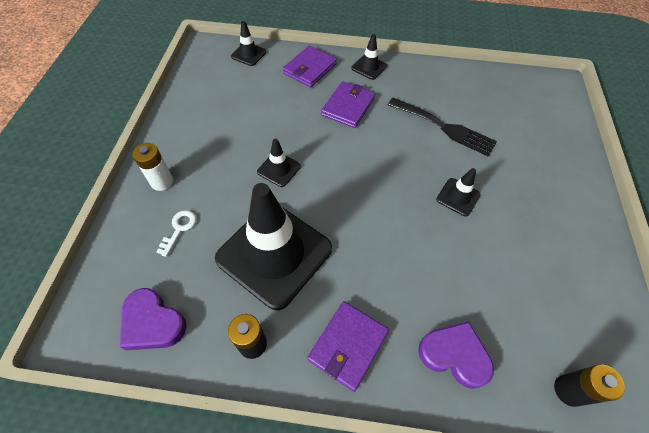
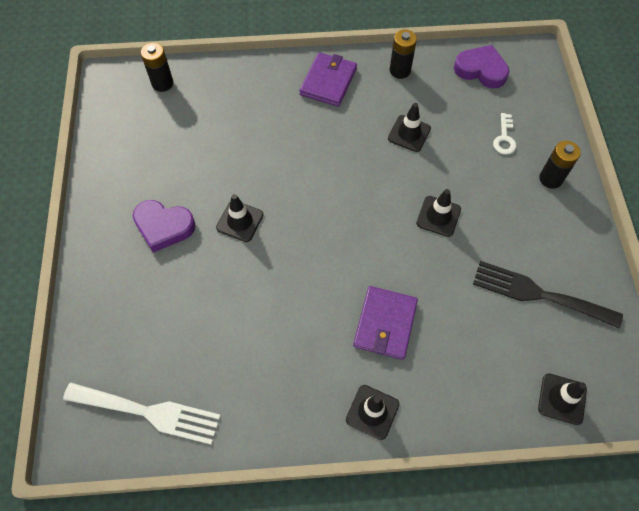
camera: 170 degrees right, 5 degrees up
(162, 182) = (550, 179): white battery -> black battery
(274, 253) = (409, 133): black traffic cone -> black traffic cone, size x0.43
(309, 69) = (459, 387): purple wallet -> none
(445, 128) = (254, 314): black fork -> black fork (538, 294)
(454, 355) = (246, 89): purple heart -> purple heart (164, 227)
(514, 89) = (149, 412): none -> white fork

